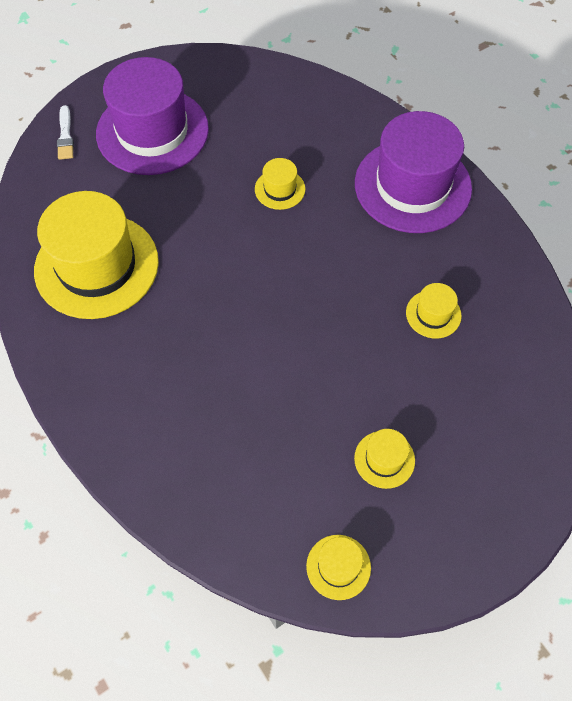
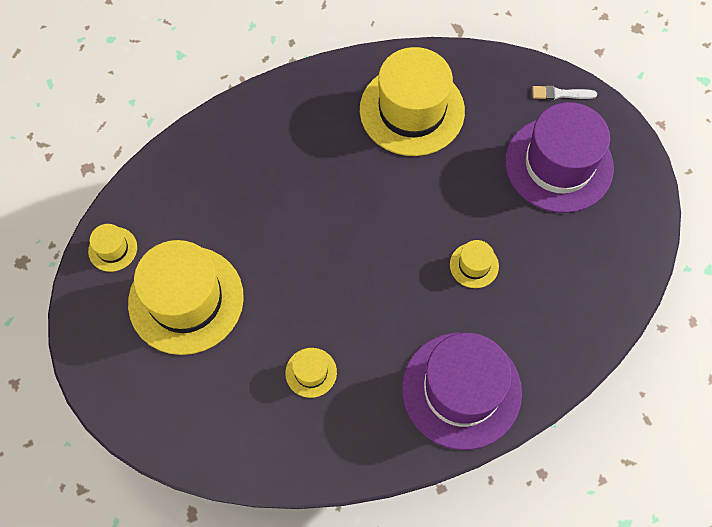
camera: 100 degrees right, 5 degrees up
(384, 459) = (186, 299): yellow hat -> yellow hat, size x2.31

